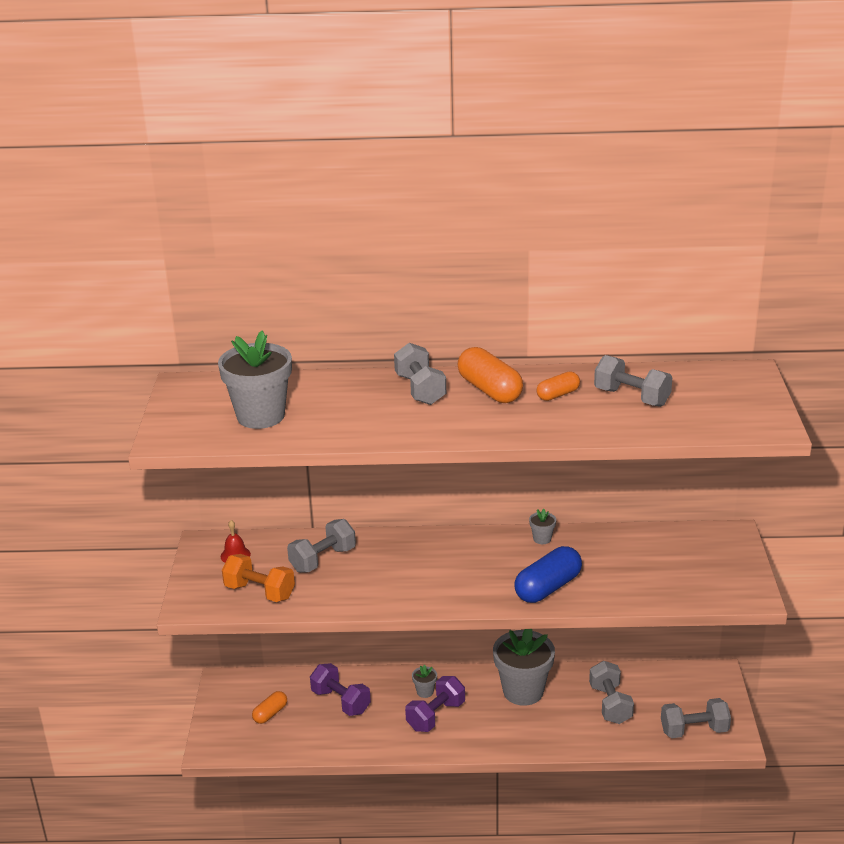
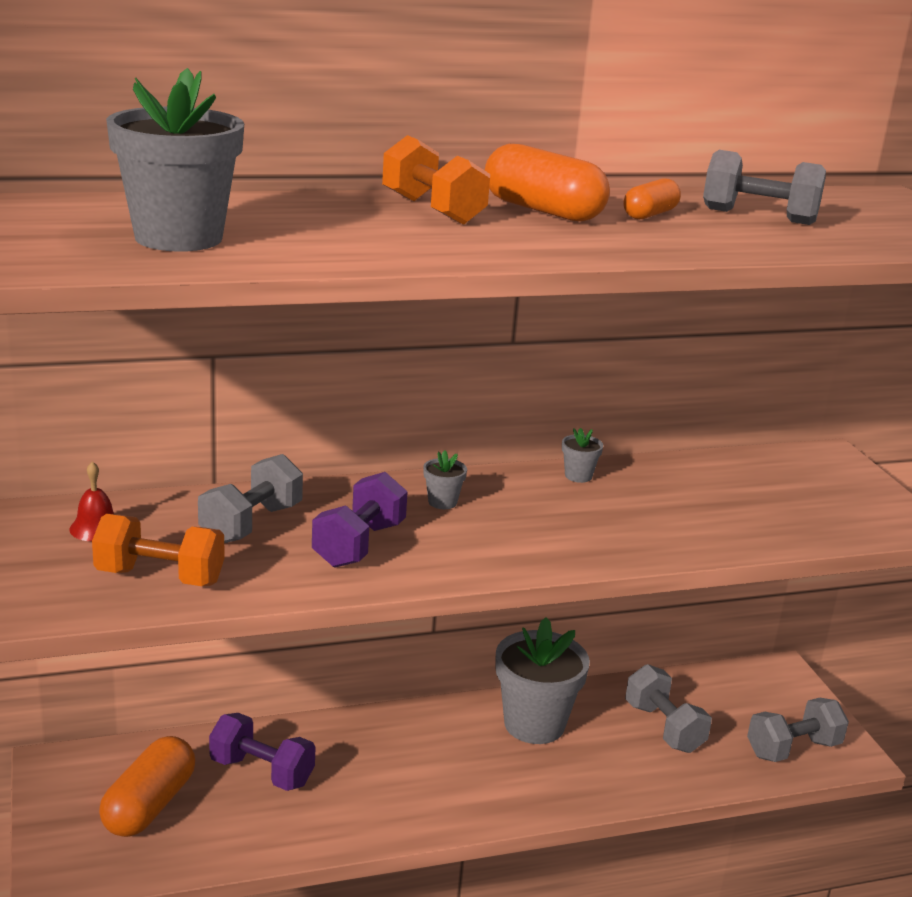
camera: 20 degrees left, 5 degrees down
(270, 714) = (149, 805): orange capsule -> orange capsule, size x1.76
(420, 390) = (433, 210): grey dumbbell -> orange dumbbell
(425, 692) = (389, 742): grey flower pot -> grey flower pot (442, 502)
(436, 716) = (419, 775): purple dumbbell -> purple dumbbell (359, 544)
(548, 587) = (625, 536): blue capsule -> none

